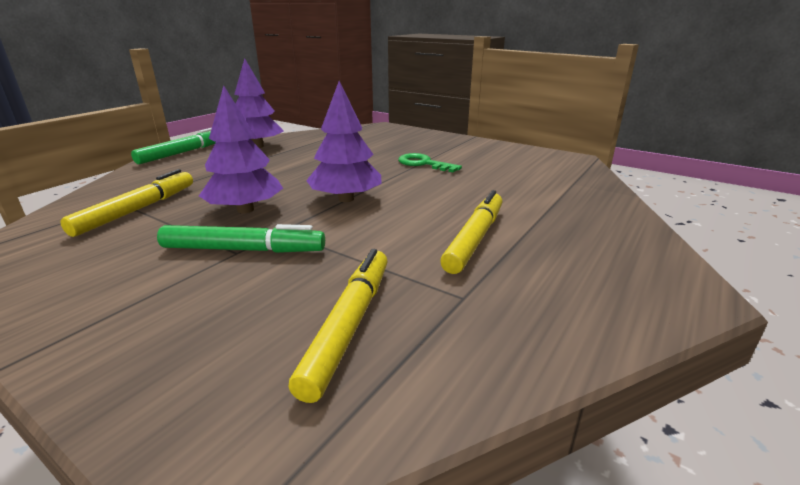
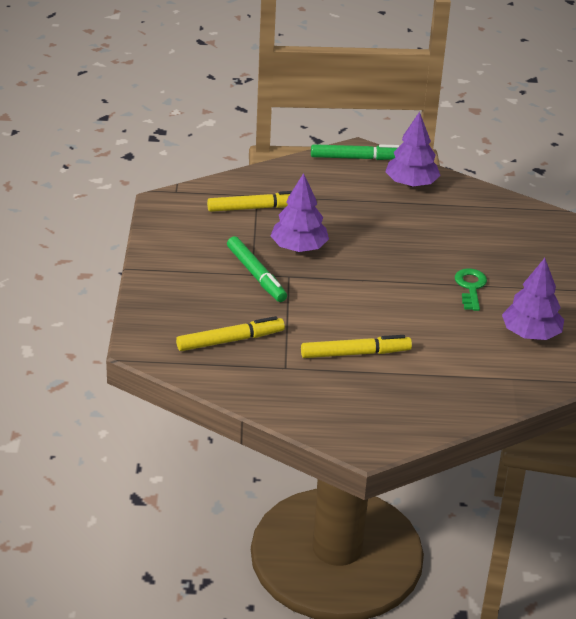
camera: 55 degrees right, 10 degrees up
(346, 199) = (358, 279): purple tree -> purple tree (530, 334)

